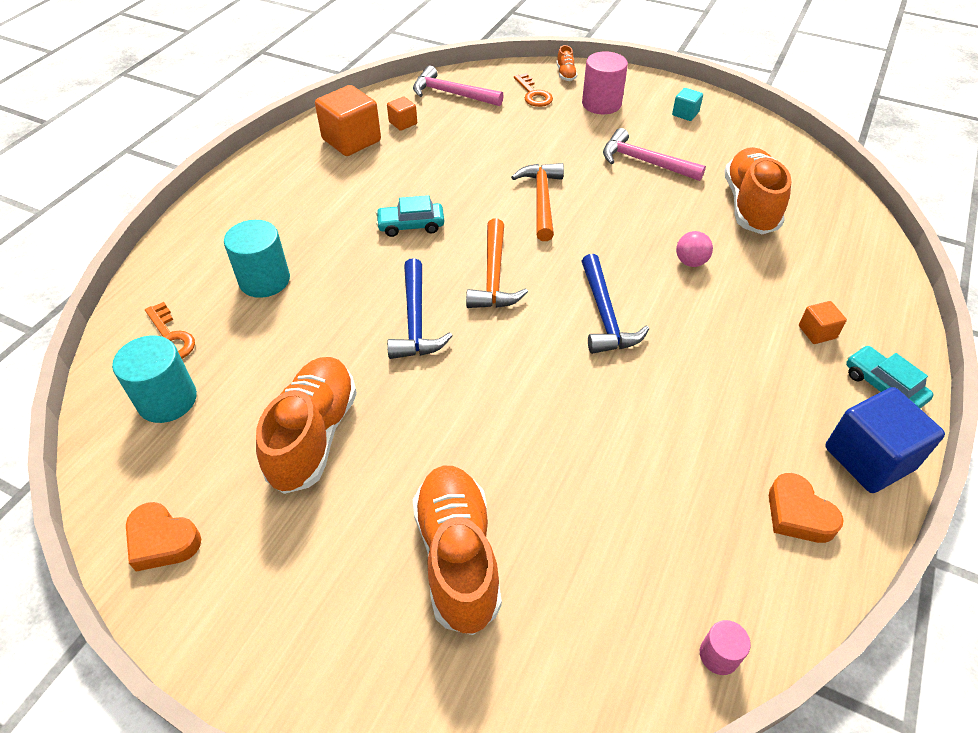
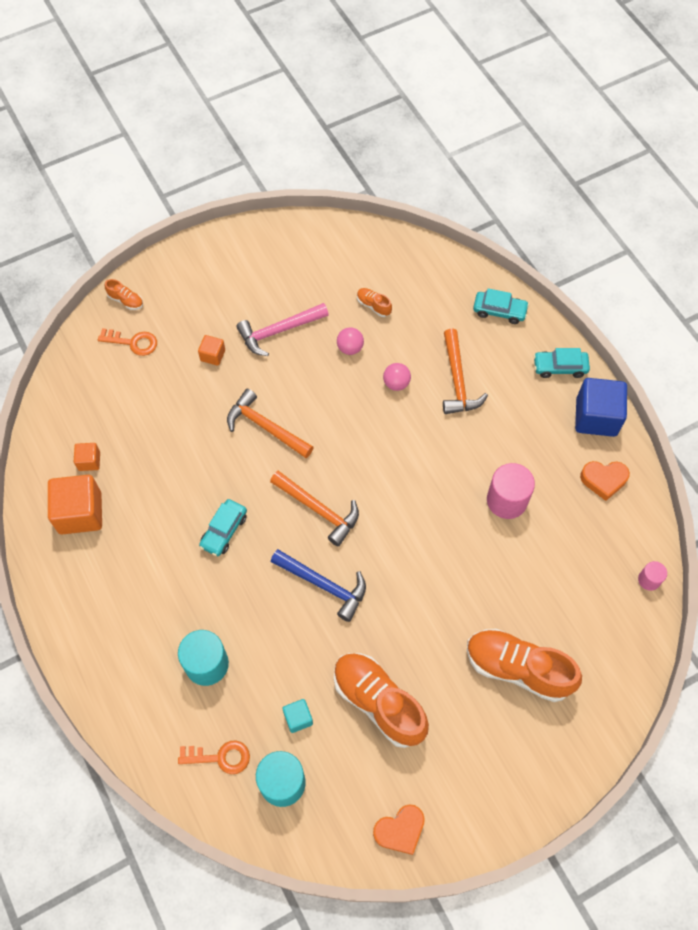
camera: 55 degrees left, 15 degrees up
(452, 94) = (79, 400): pink hammer -> none
(601, 104) = (187, 306): pink cylinder -> pink cylinder (507, 500)
(604, 315) = (403, 468): blue hammer -> none
(685, 114) = (247, 262): turquoise cube -> turquoise cube (298, 718)
(686, 212) = (350, 348): none -> pink ball
(750, 205) = (373, 306): orange shoe -> orange shoe, size x0.43
(752, 306) = (457, 380): none -> orange hammer
(817, 332) = (501, 364): orange cube -> orange cube (213, 355)
(874, 298) = (499, 311): none -> turquoise car

